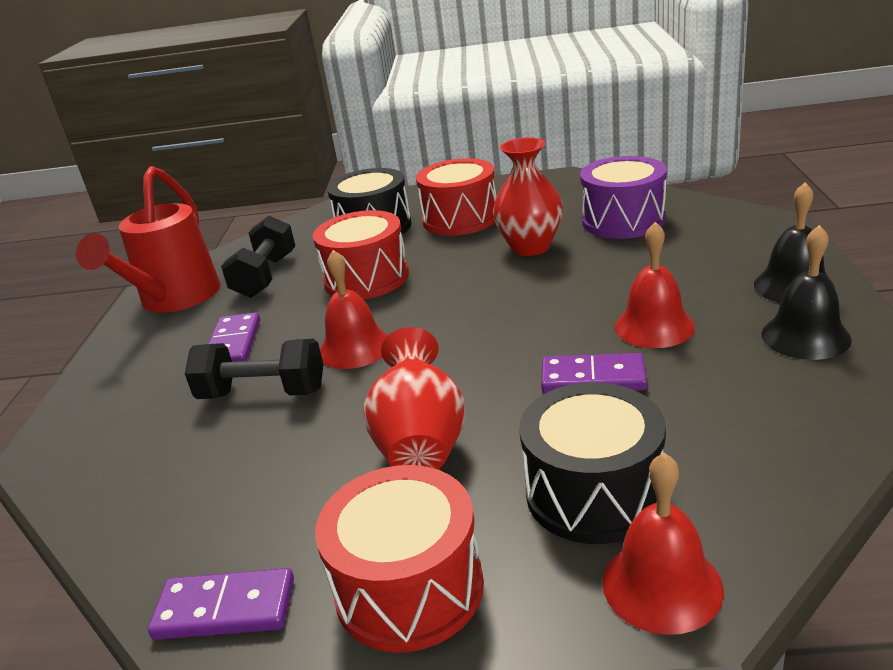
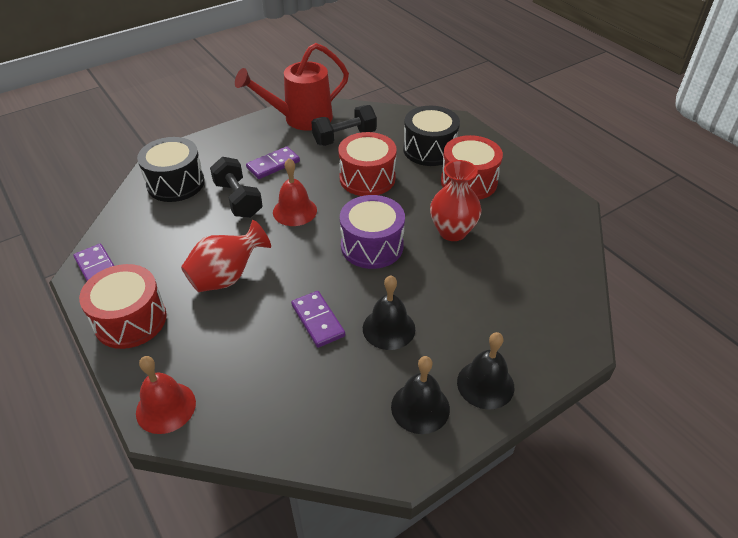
camera: 50 degrees right, 15 degrees up
(594, 493) = (219, 359): black drum -> black drum (175, 183)
(623, 220) = (523, 262): purple drum -> purple drum (372, 246)
(654, 326) = (388, 328): red bell -> black bell

